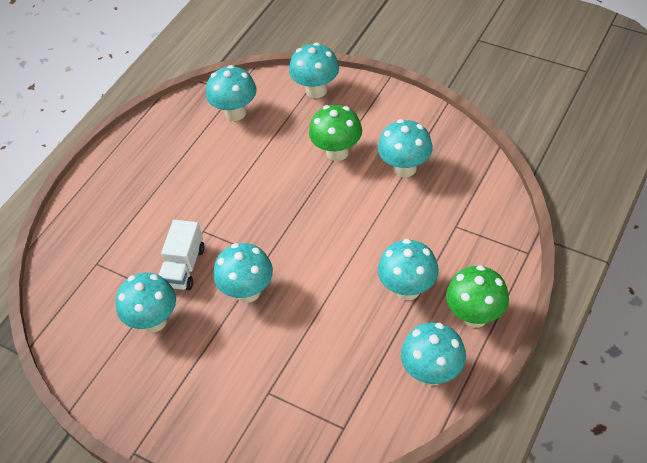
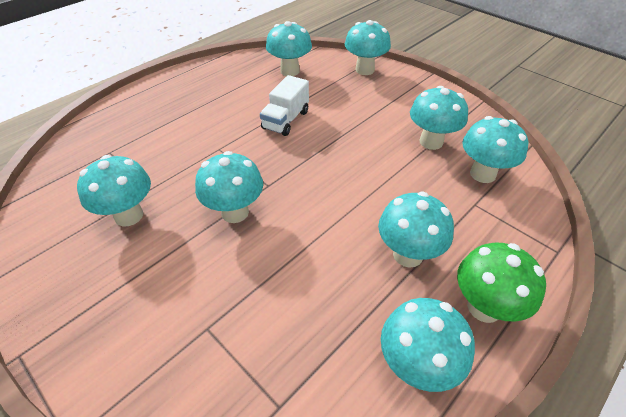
camera: 10 degrees right, 5 degrees down
(184, 267) = (185, 174): white truck -> white truck (286, 120)
(337, 152) = (368, 116): green mushroom -> none
(458, 192) = (482, 174): none -> turquoise mushroom

